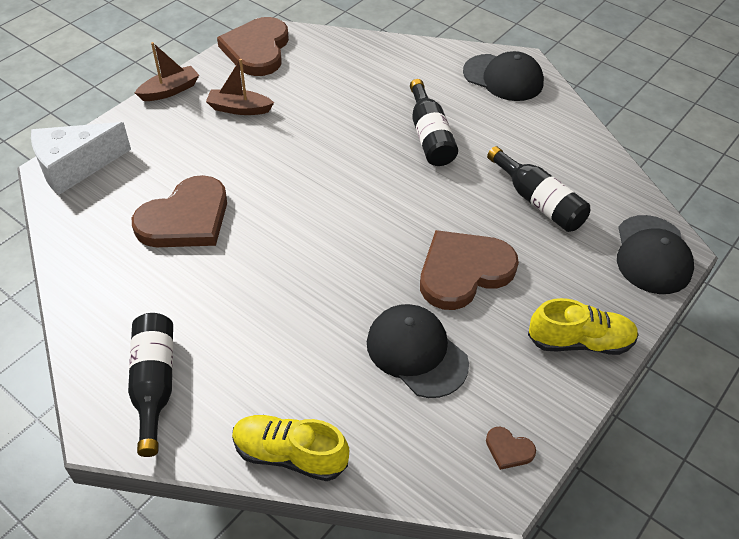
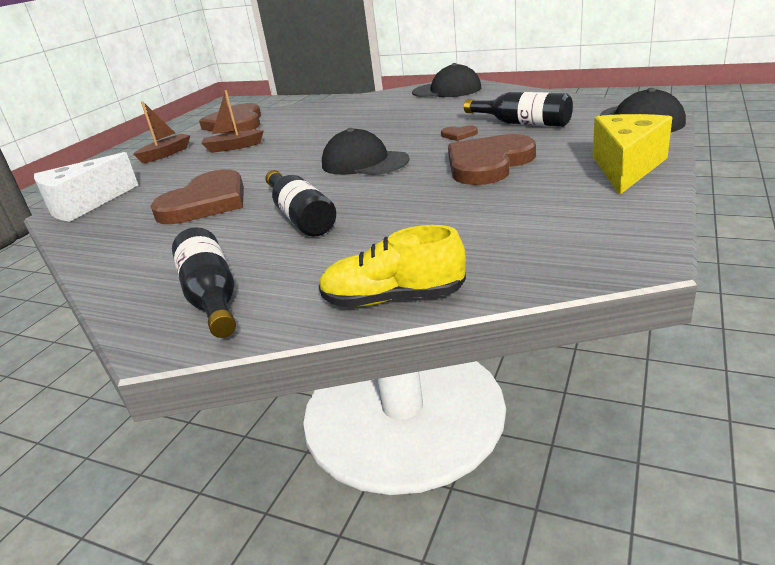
camera: 10 degrees left, 20 degrees down
(416, 352) = (480, 209): black cap -> black cap (364, 162)
(429, 136) = (407, 121): black bottle -> black bottle (300, 217)
(508, 449) = (622, 234): brown heart -> brown heart (459, 135)
(579, 341) = (626, 167): yellow shoe -> yellow cheese

